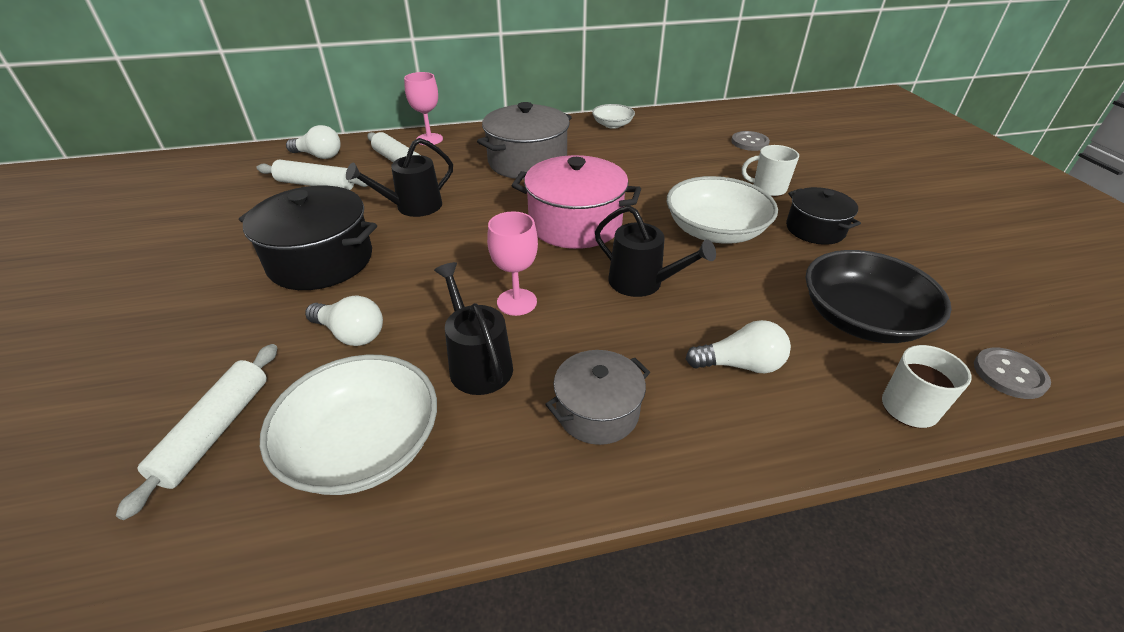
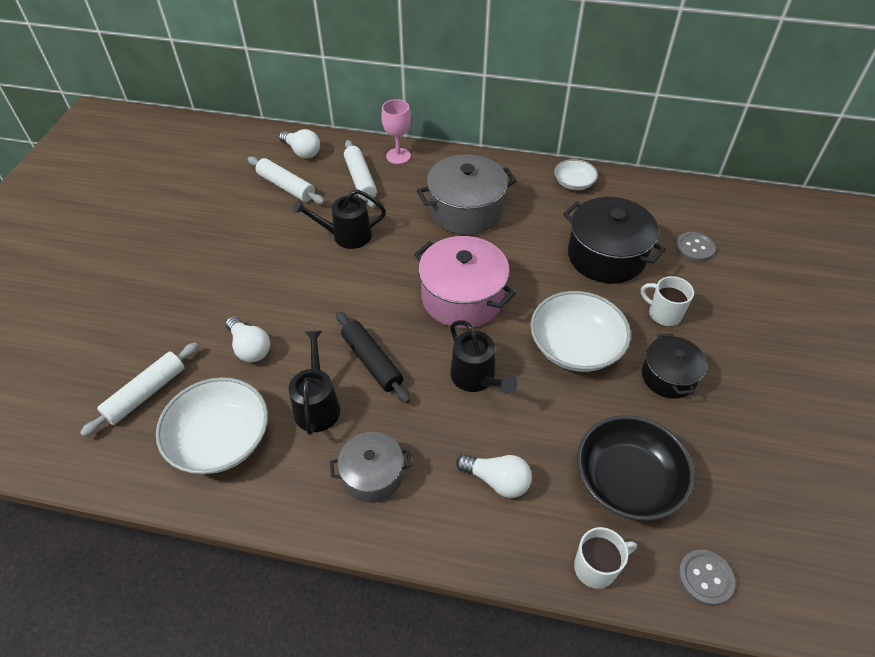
camera: 25 degrees right, 10 degrees up
(321, 260) = (258, 271): black pot -> black pot (606, 256)
(517, 302) = (372, 361): pink goblet -> black rolling pin

